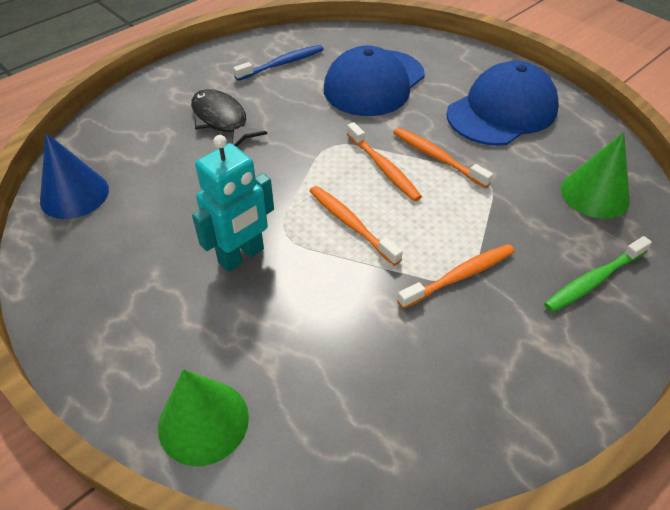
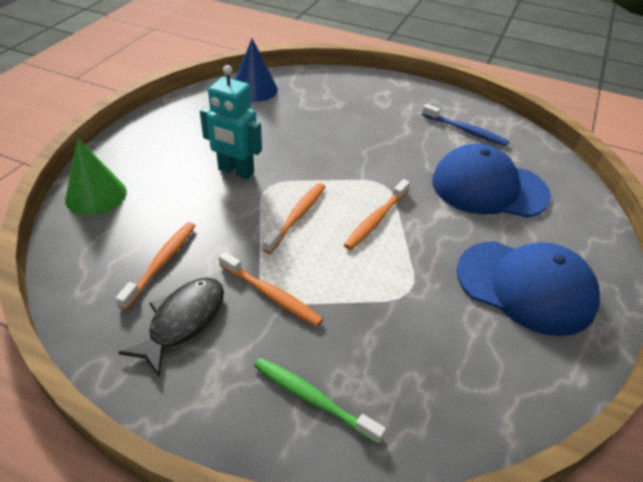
camera: 65 degrees right, 5 degrees down
(221, 120) = (369, 122): black fish -> black fish (183, 321)
(437, 157) = (414, 251): orange toothbrush -> orange toothbrush (161, 263)
(595, 194) = (446, 388): green cone -> none

